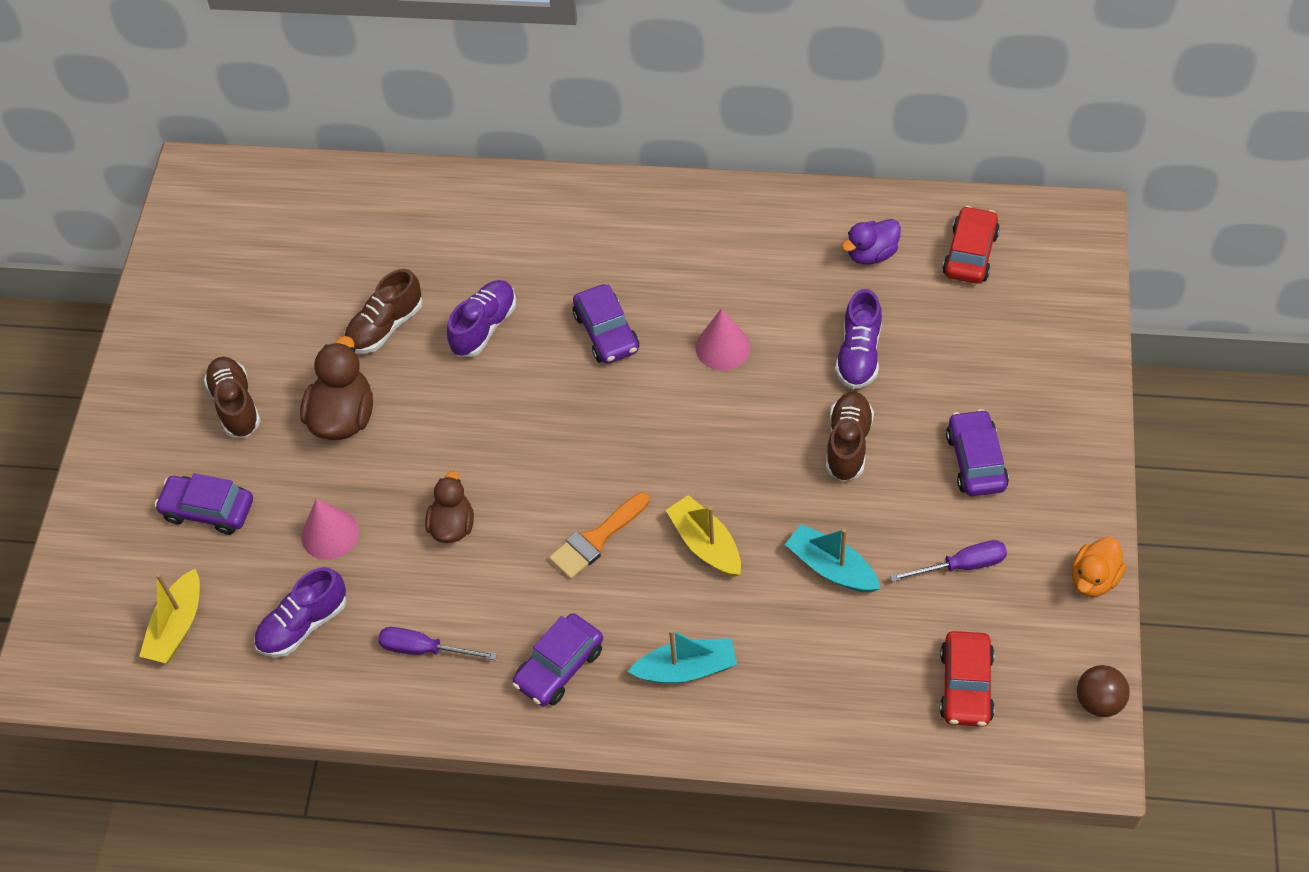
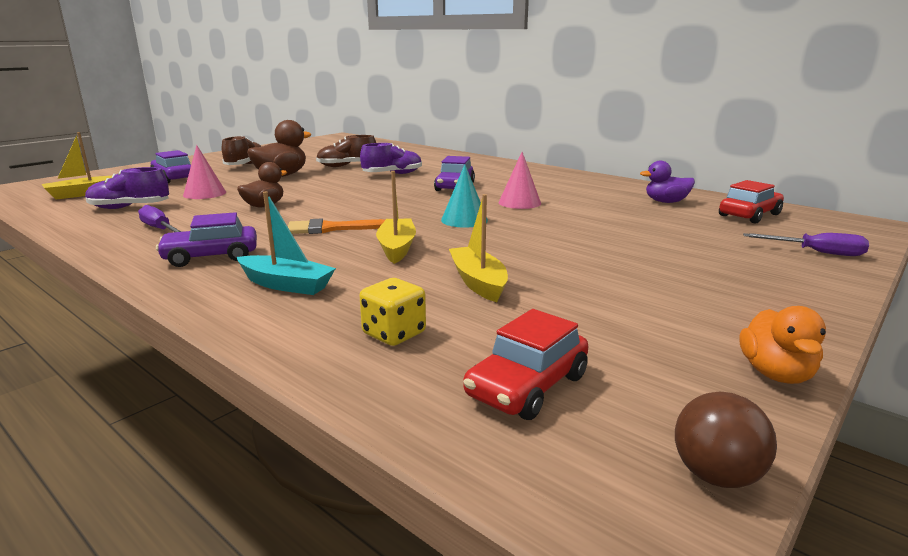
camera: 30 degrees right, 35 degrees down
(707, 435) = (464, 220): none -> turquoise cone
(831, 567) = (478, 282): turquoise boat -> yellow boat
(838, 682) = (394, 333): none -> yellow dice
(848, 444) = (566, 245): brown shoe -> none
(859, 354) = (617, 223): purple shoe -> none
(961, 566) = (608, 317): purple screwdriver -> purple screwdriver (817, 252)
(976, 461) = (678, 277): purple car -> none
(1094, 579) = (775, 374): orange duck -> orange duck turned 60 degrees counterclockwise

